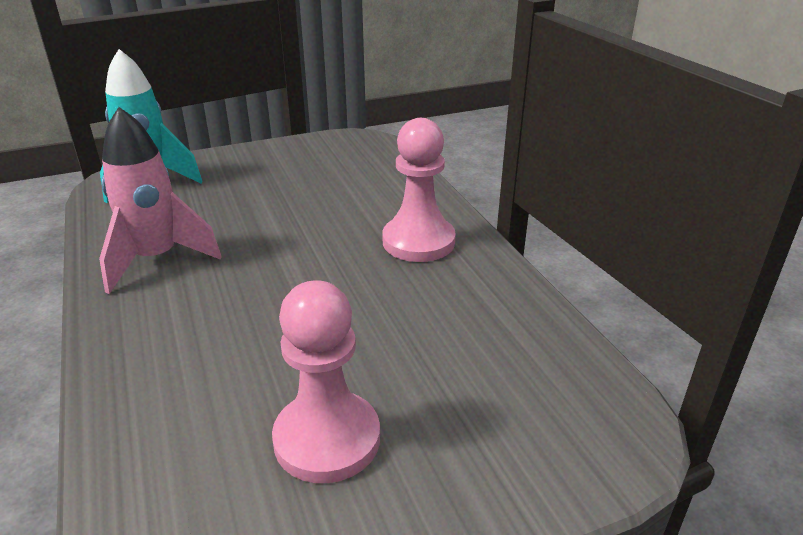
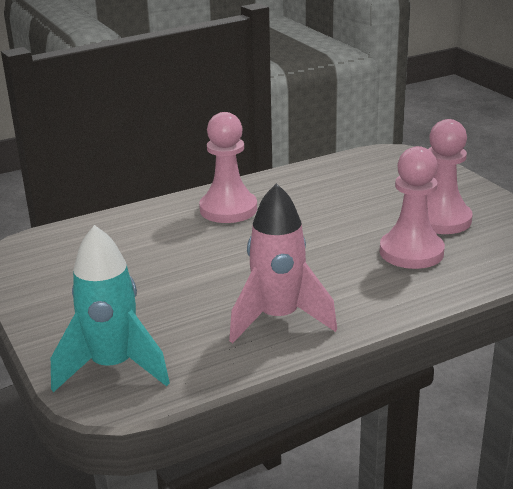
camera: 95 degrees left, 5 degrees down
(238, 382) = (411, 252): none -> pink pawn

